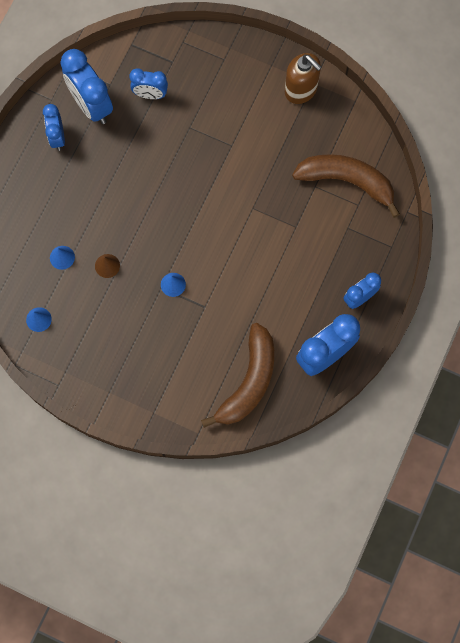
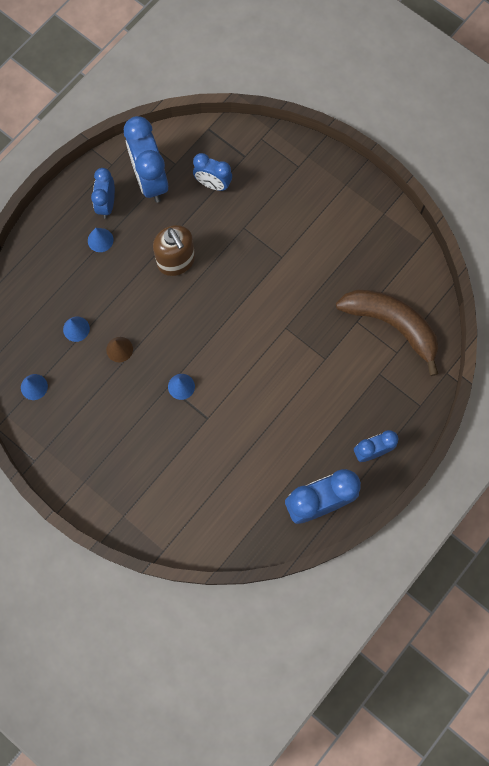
camera: 15 degrees right, 0 degrees up
(61, 171) = (100, 240): none -> blue cone
(248, 381) = (231, 510): brown banana -> none
(301, 90) = (369, 217): brown soap dispenser -> brown soap dispenser (176, 261)

